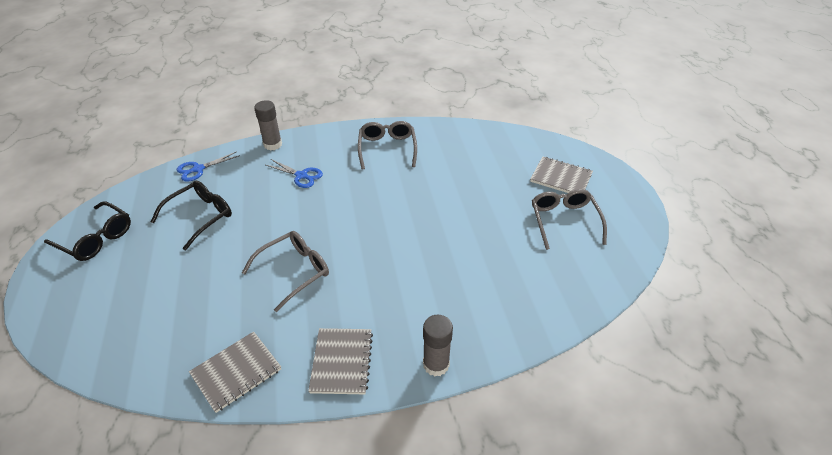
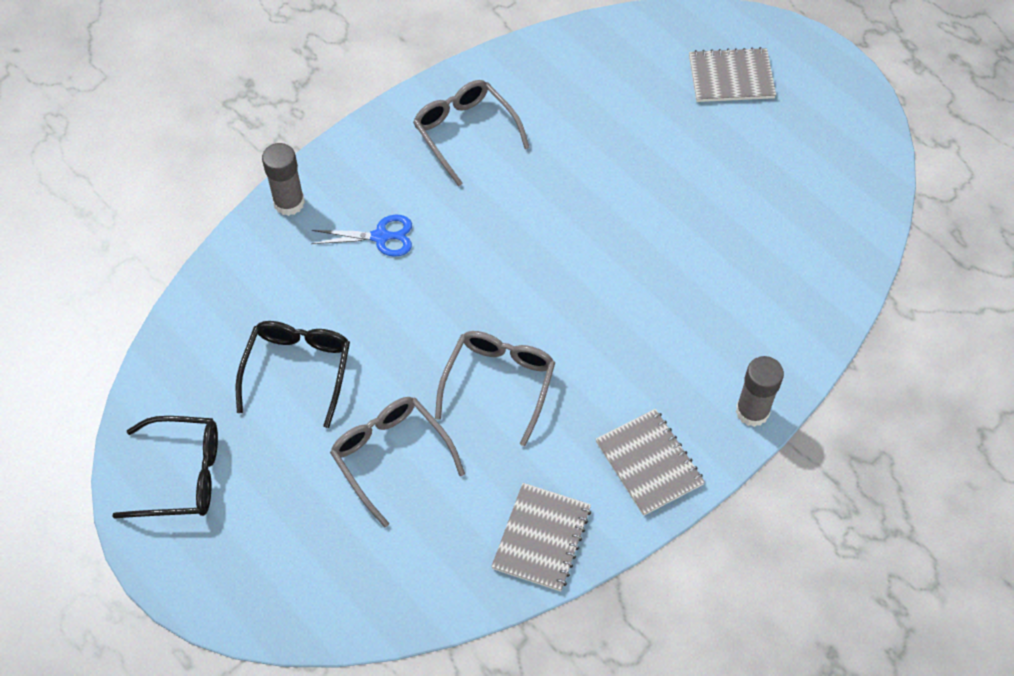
camera: 30 degrees left, 15 degrees up
(198, 169) = (216, 297): blue scissors -> none
(564, 221) = (775, 147): grey glasses -> grey glasses (391, 457)

